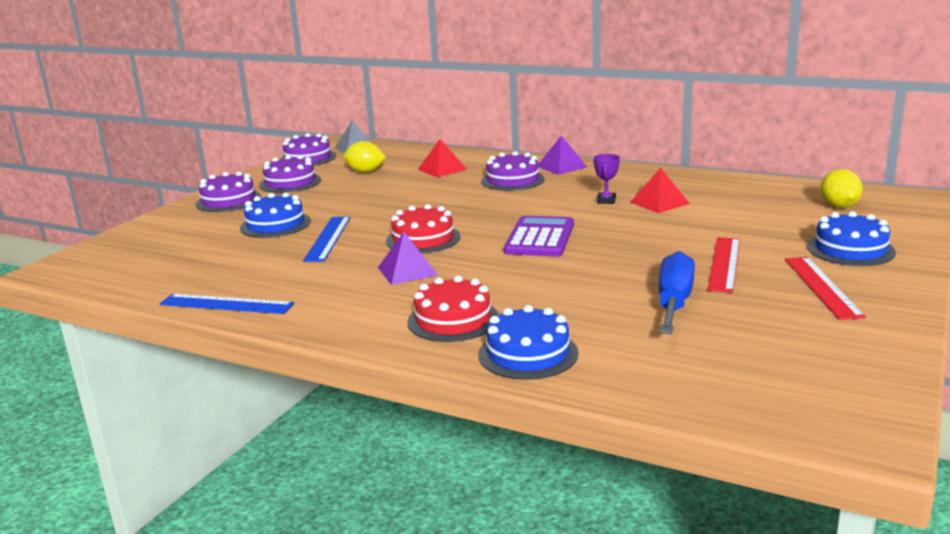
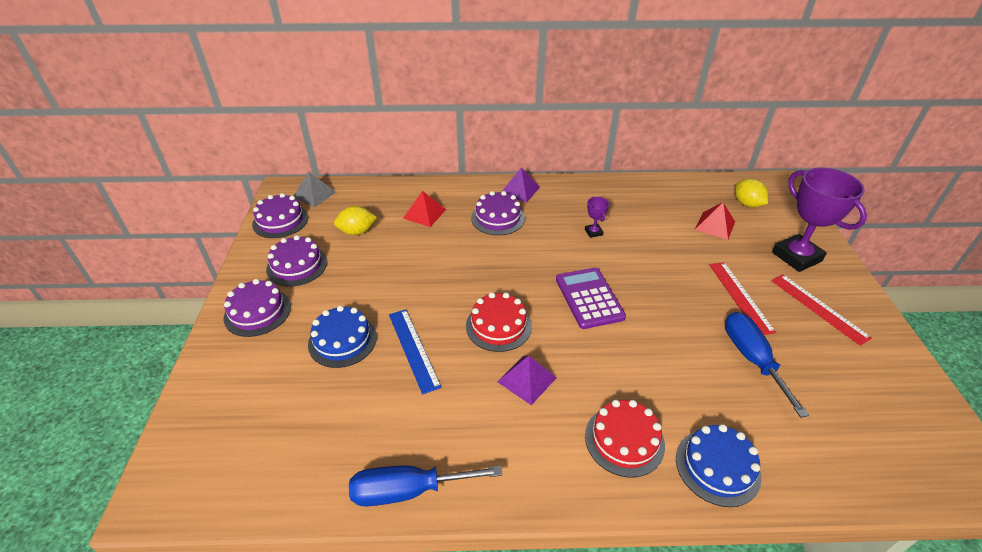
camera: 30 degrees left, 20 degrees up
(226, 304) = (408, 490): blue ruler -> blue screwdriver
(659, 203) = (632, 226): red pyramid -> red pyramid (715, 225)
(850, 249) = (796, 257): blue cake -> purple trophy

